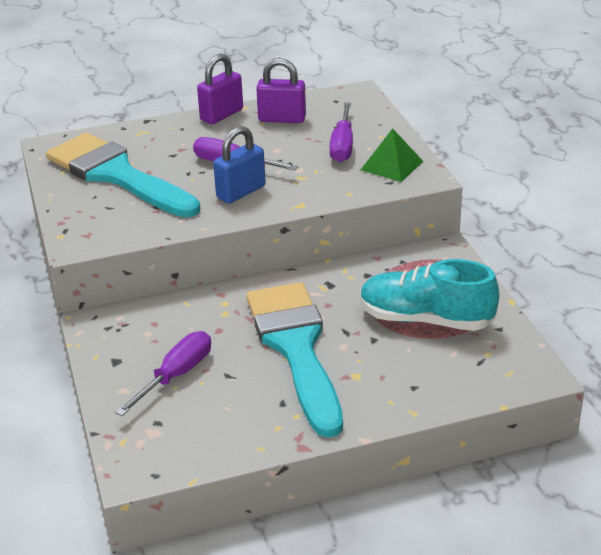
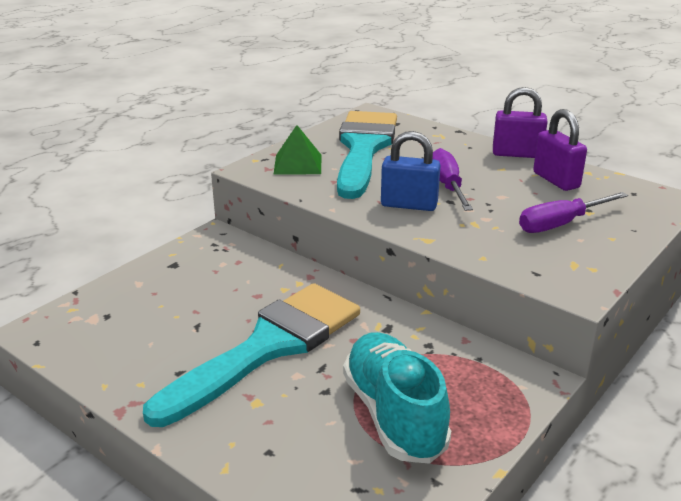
camera: 55 degrees right, 5 degrees down
(176, 375) = (176, 299): purple screwdriver -> none
(392, 165) = (568, 263): green pyramid -> green pyramid (298, 164)

